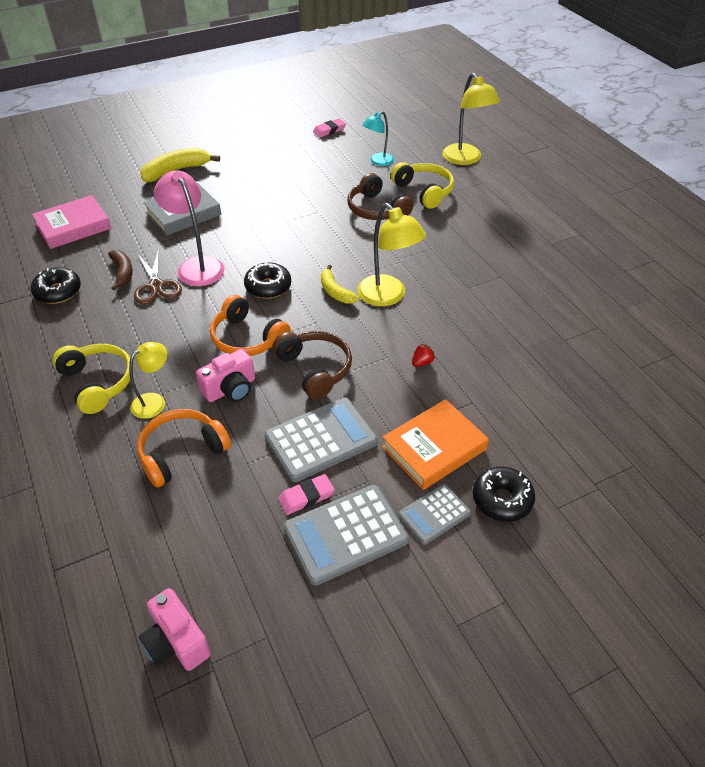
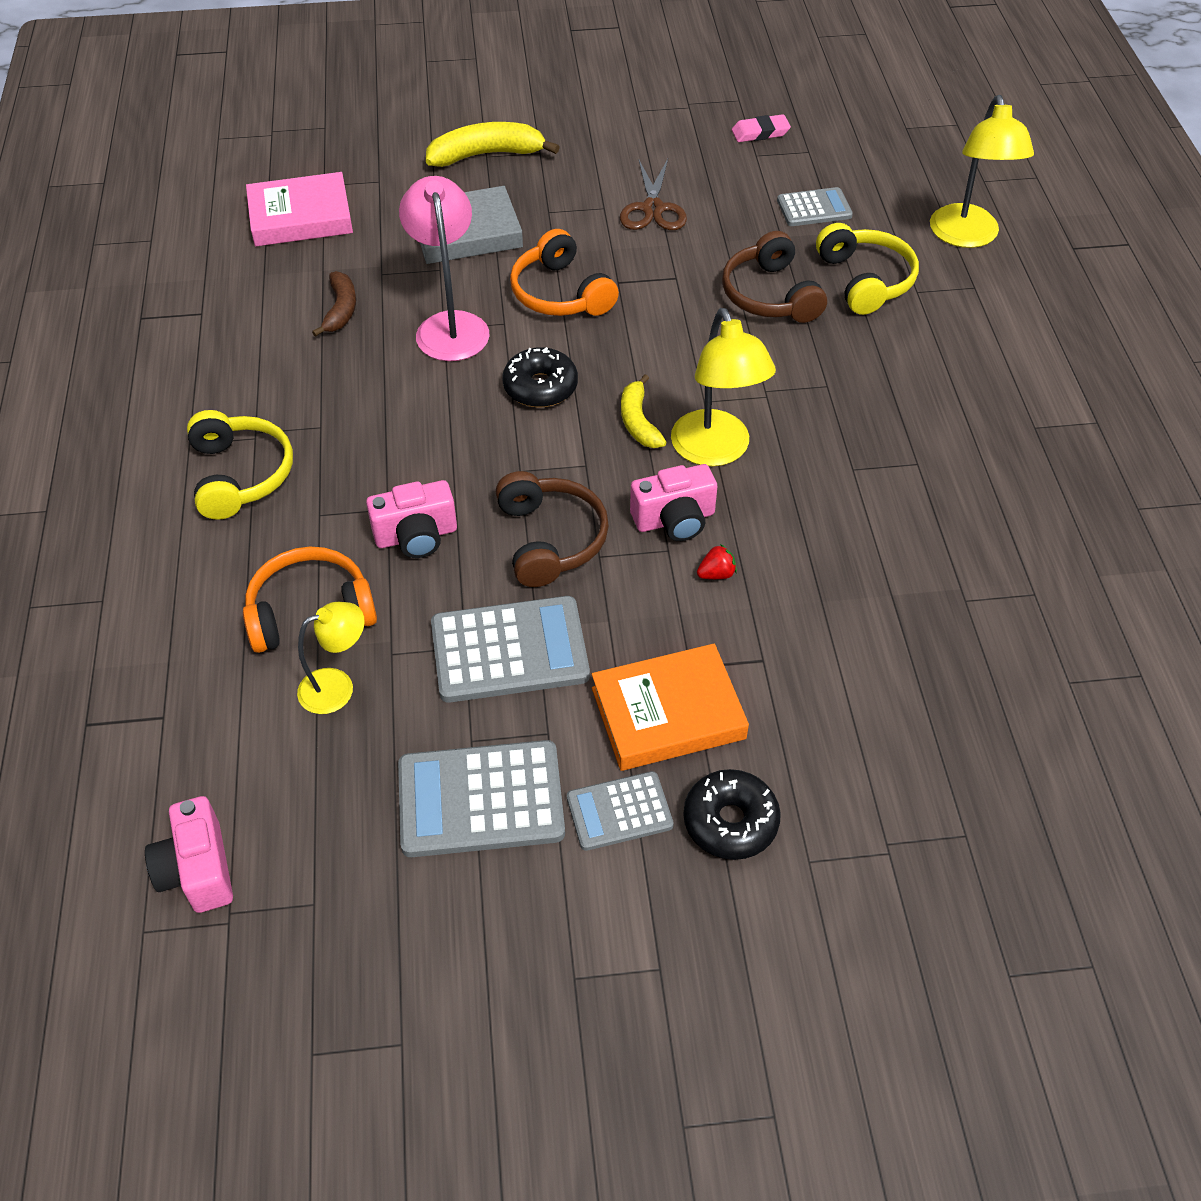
camera: 20 degrees right, 5 degrees up
(58, 292) = (240, 318): black donut -> none
(154, 401) = (304, 525): yellow lamp -> yellow lamp (337, 686)
(156, 286) = (379, 344): brown scissors -> brown scissors (653, 209)
(247, 338) = (473, 463): orange headphones -> orange headphones (560, 293)
(306, 497) = (451, 728): pink eraser -> none
(378, 161) = (814, 208): turquoise lamp -> grey calculator
(383, 339) = (674, 519): none -> pink camera

